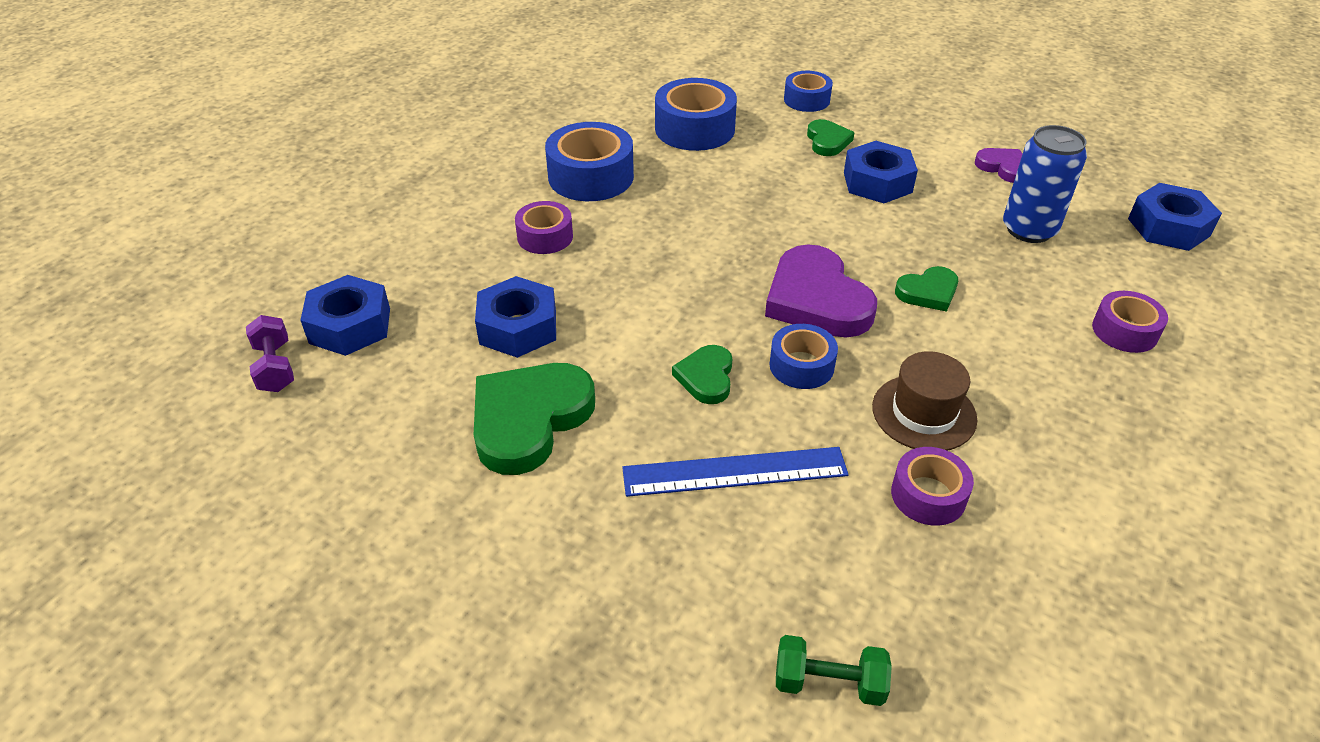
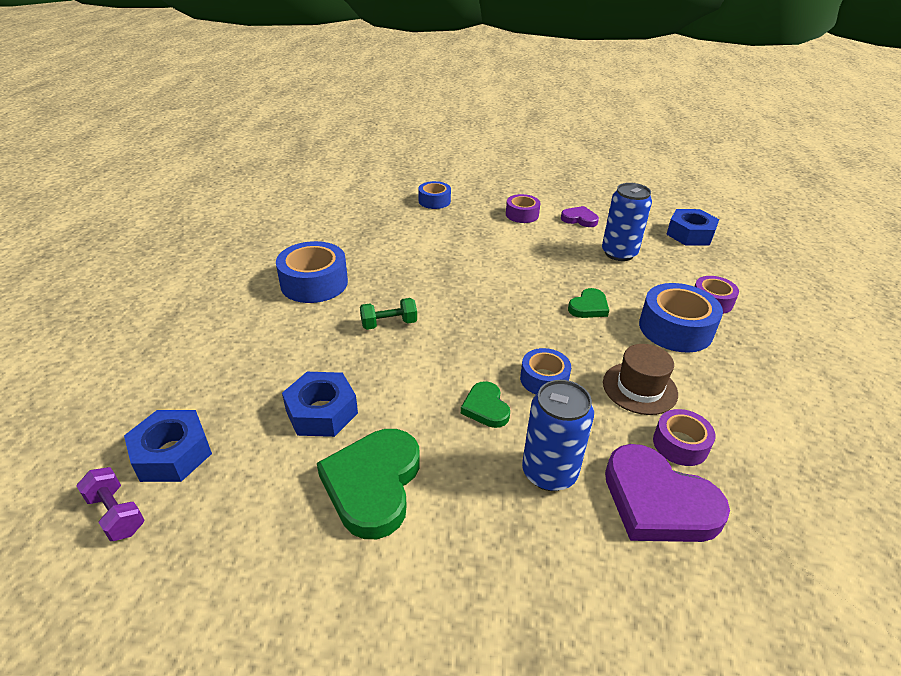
camera: 25 degrees left, 5 degrees down
(545, 237) = (304, 336): purple tape -> purple tape (522, 215)
(695, 129) = (371, 234): blue tape -> blue tape (675, 329)
(735, 472) = (549, 472): blue ruler -> blue can
(816, 299) = (524, 330): purple heart -> purple heart (658, 501)
(827, 141) = (464, 224): green heart -> none
(828, 683) = (714, 612): green dumbbell -> green dumbbell (389, 324)
(877, 182) = (512, 244): blue nut -> none

